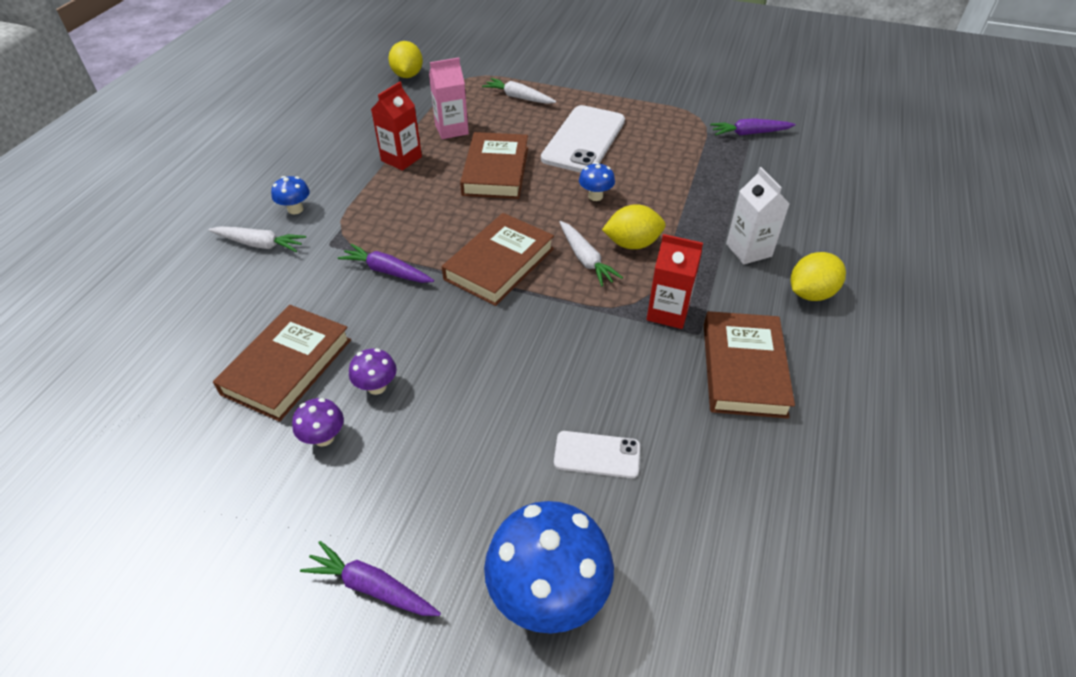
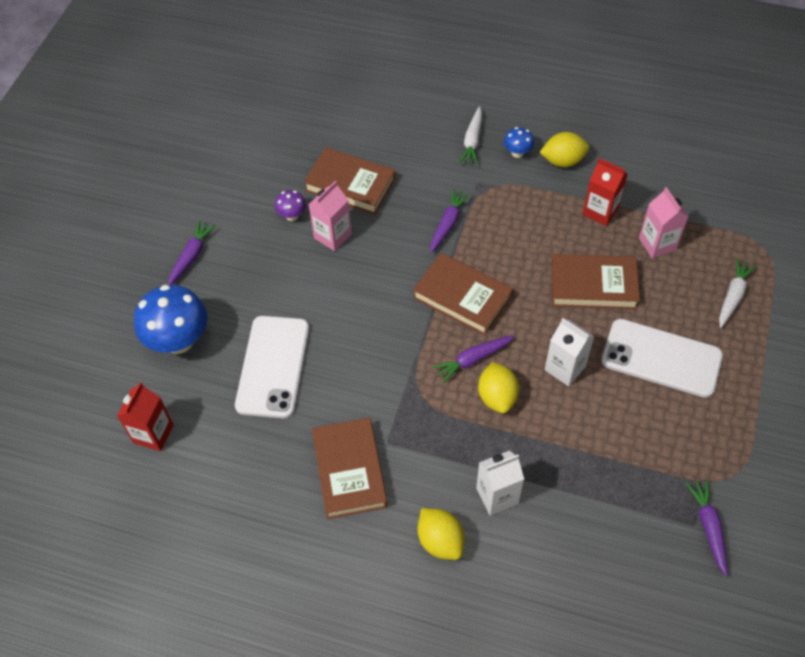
camera: 90 degrees right, 10 degrees up
(377, 386) = (332, 236): purple mushroom -> pink carton
(407, 75) = (753, 195): yellow lemon -> yellow lemon (563, 161)
(585, 259) = (473, 360): white carrot -> purple carrot
(595, 196) = (565, 368): blue mushroom -> white carton
(597, 455) = (273, 366): white phone -> white phone, size x1.94
(668, 312) = (411, 420): red carton -> red carton (153, 434)
(743, 369) = (349, 470): brown book -> brown book turned 75 degrees clockwise

